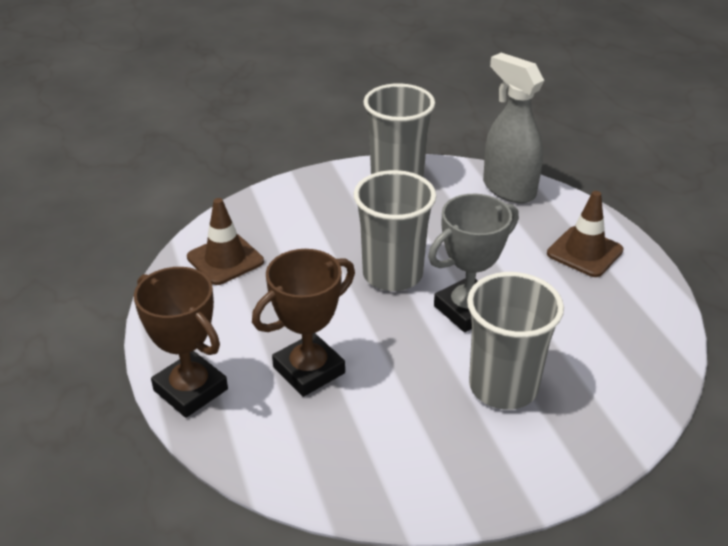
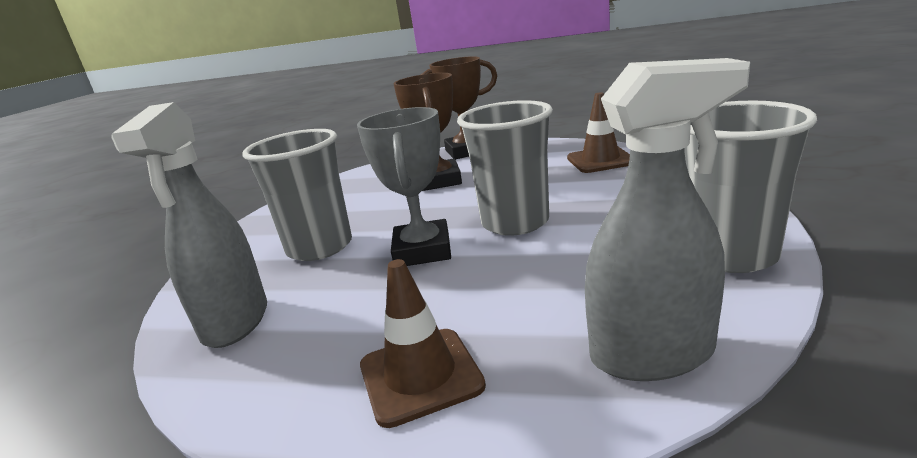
camera: 125 degrees right, 15 degrees down
(624, 365) = (235, 322): none -> grey spray bottle

